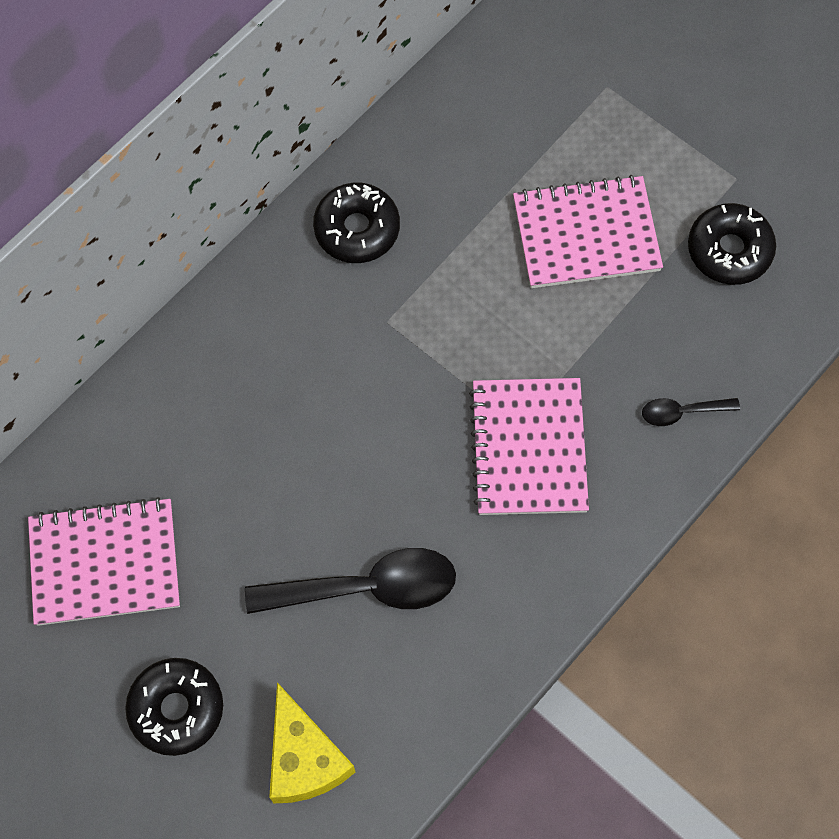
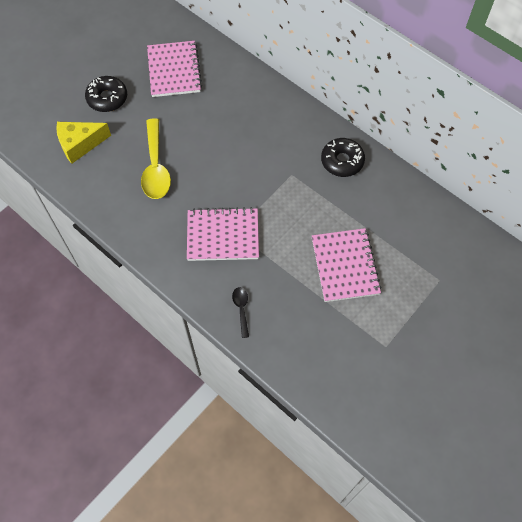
camera: 90 degrees right, 5 degrees down
(367, 587) = (156, 167): black spoon -> yellow spoon
(729, 250) = (339, 339): black donut -> none

